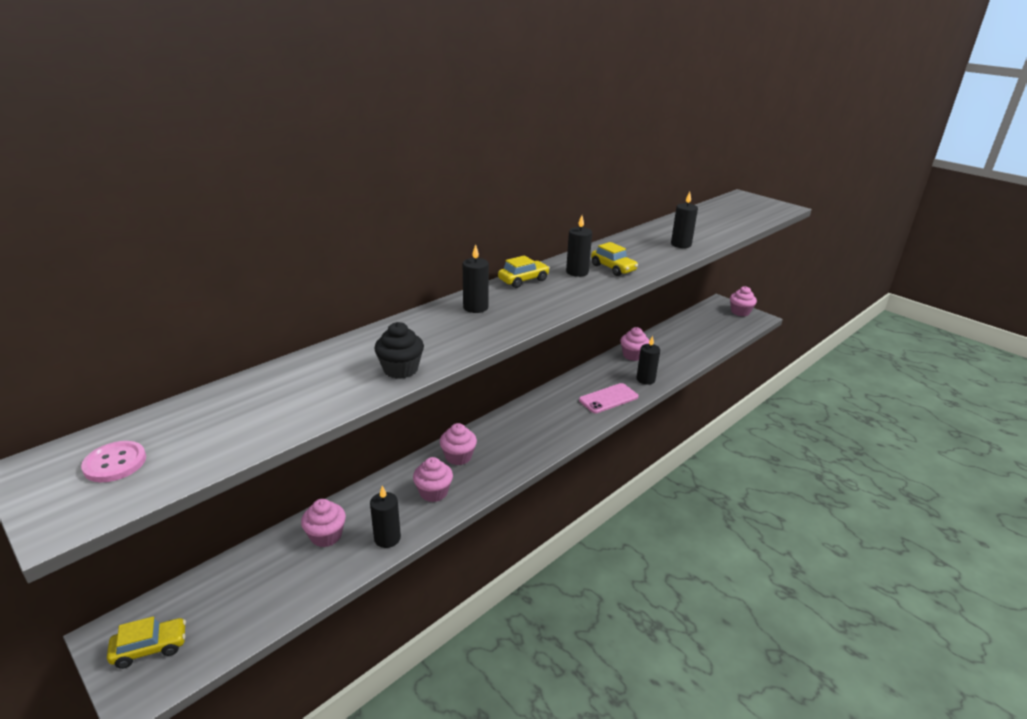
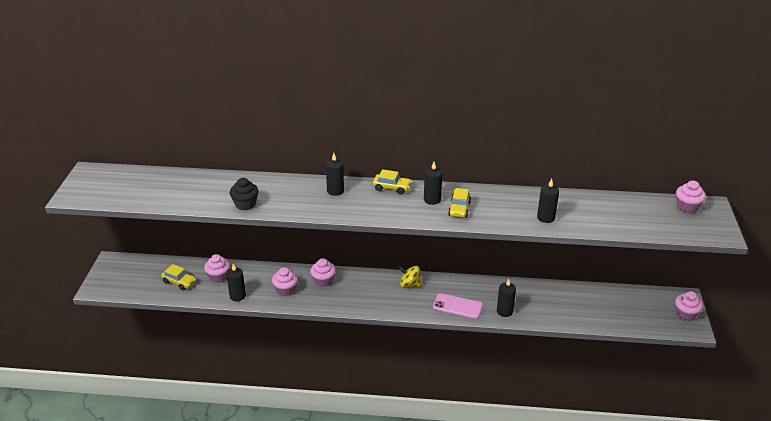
camera: 50 degrees right, 5 degrees up
(115, 463) = (107, 184): pink button -> none
(150, 648) = (116, 275): yellow car -> yellow car (179, 282)
(542, 407) = (410, 284): none -> yellow spinning top
(633, 355) = (528, 291): pink cupcake -> pink cupcake (687, 207)

